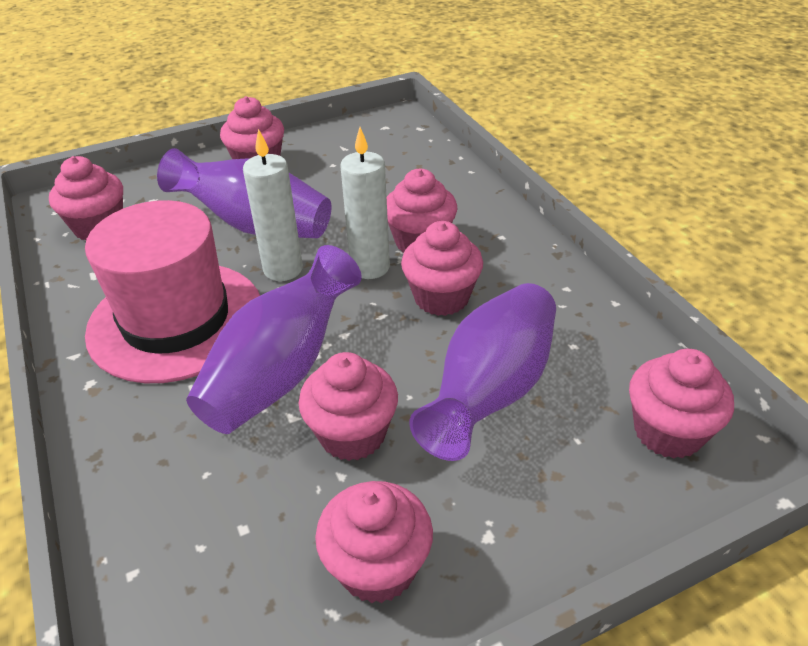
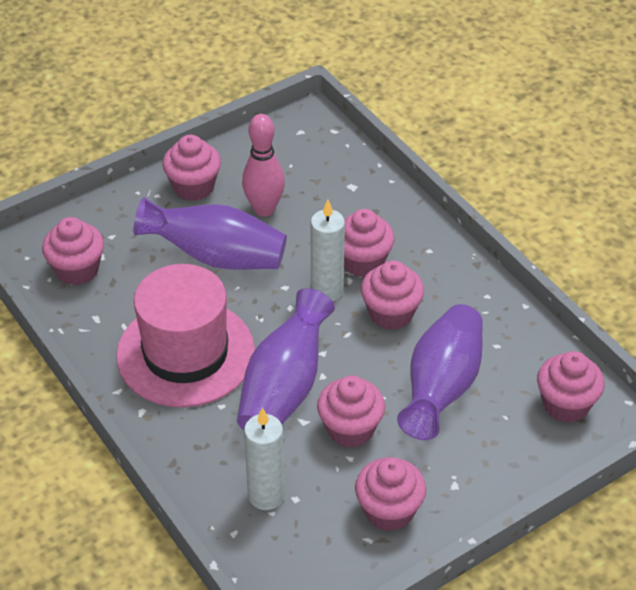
camera: 10 degrees left, 5 degrees up
(283, 269) = (255, 299): white candle -> white candle (266, 495)
(324, 186) = (264, 209): none -> pink bowling pin

